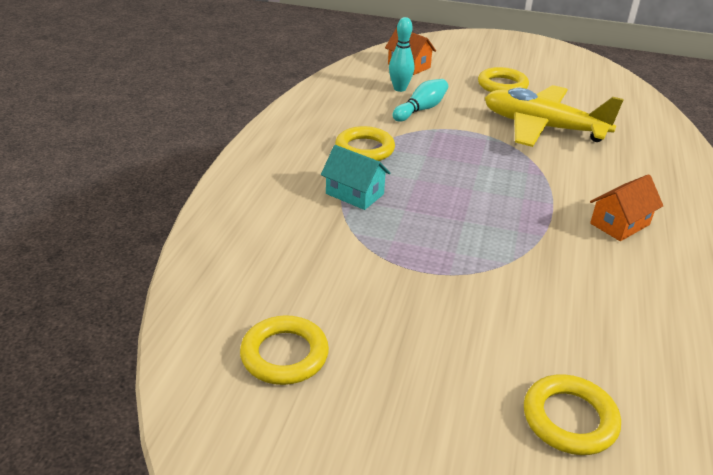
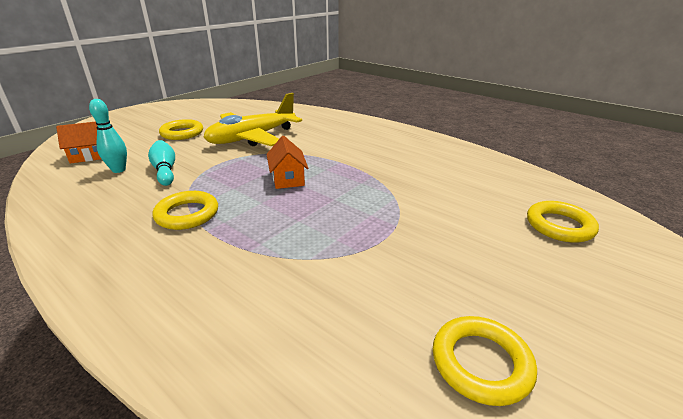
camera: 65 degrees left, 5 degrees down
(354, 194) = (251, 240): turquoise house -> none
(620, 224) = (377, 150): orange house -> orange house (288, 178)

